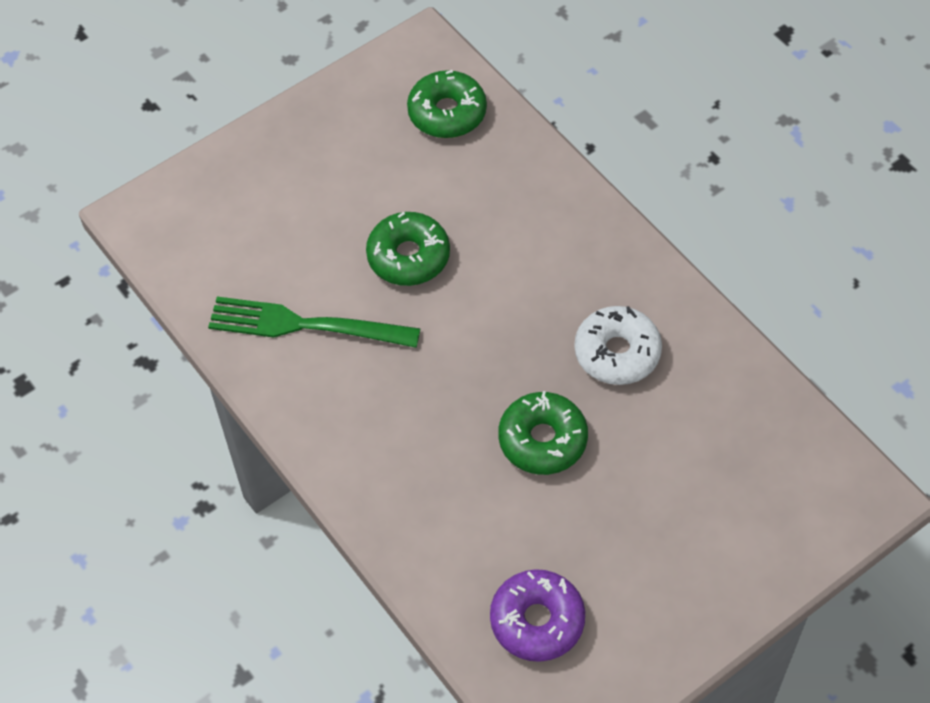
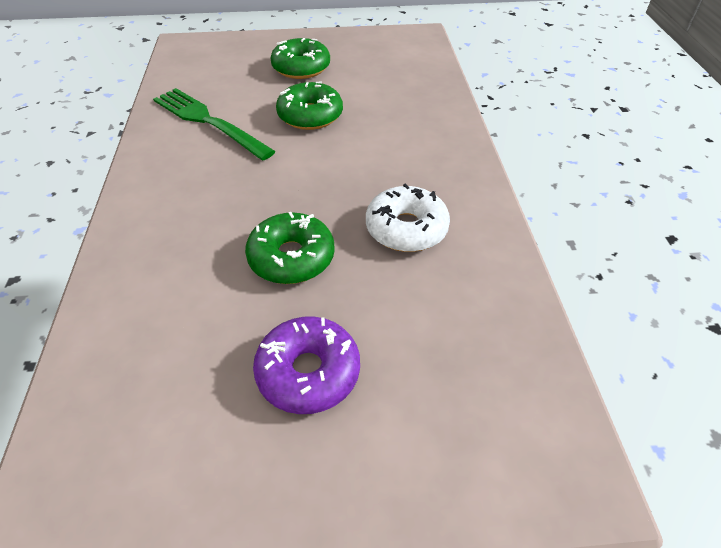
camera: 30 degrees right, 10 degrees down
(447, 113) = (406, 64): green donut -> green donut (301, 68)
(537, 621) = (142, 397): purple donut -> purple donut (308, 372)

